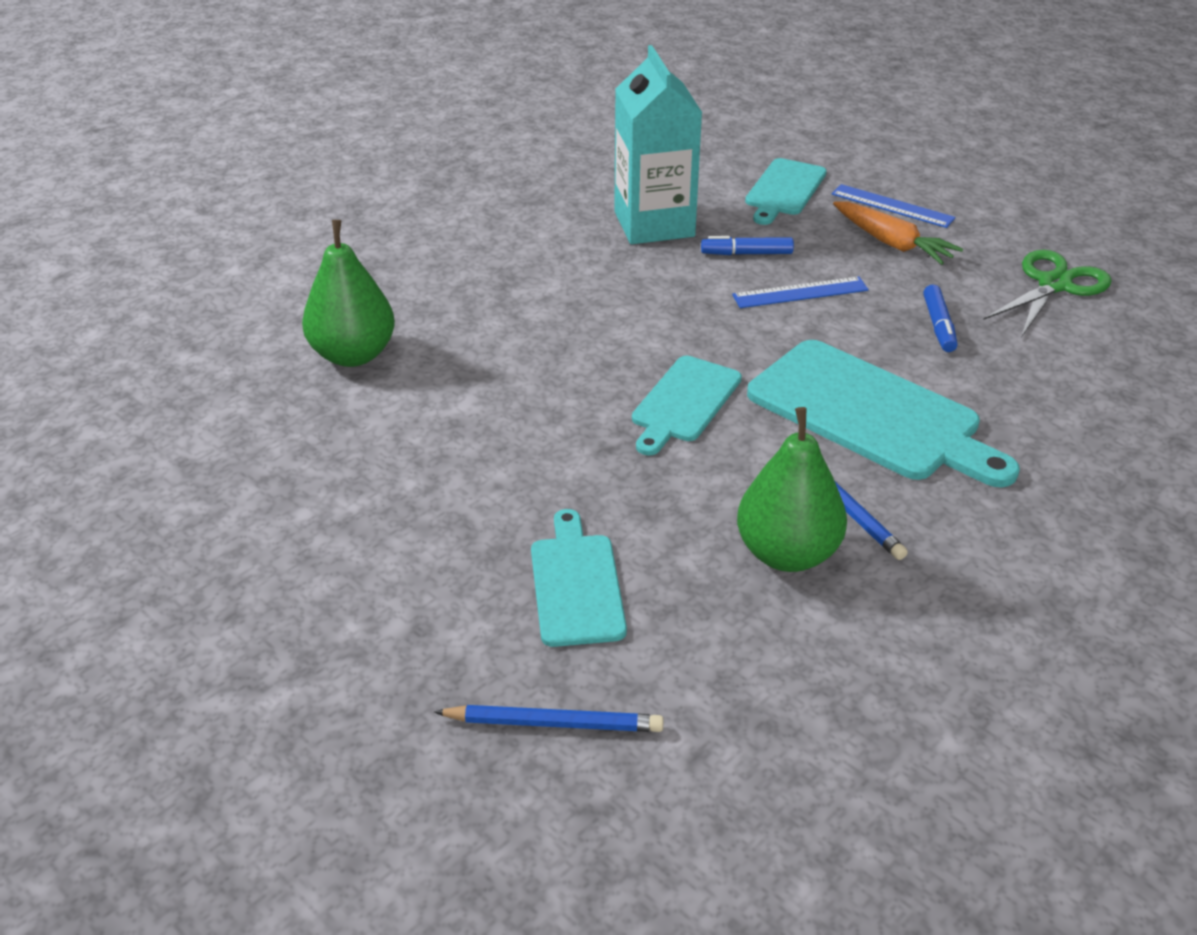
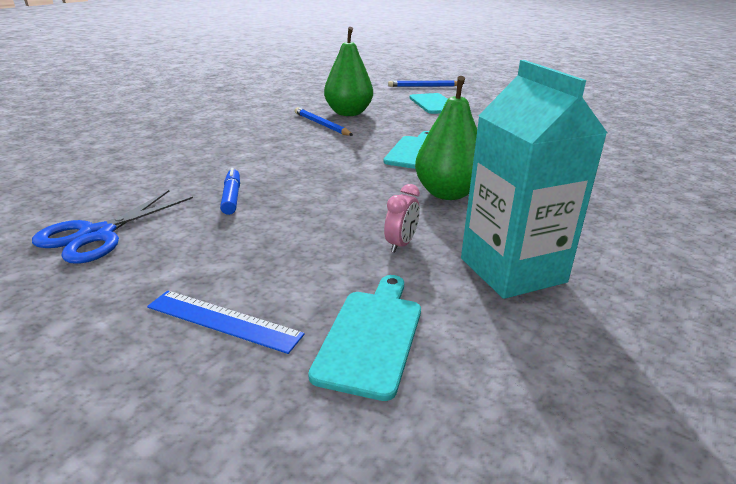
camera: 170 degrees right, 10 degrees down
(353, 355) = (639, 161): green pear -> green pear (447, 193)
(746, 253) = (401, 244): blue marker -> pink clock
(800, 292) = (345, 214): blue ruler -> none
(871, 414) = (299, 152): turquoise cutting board -> none
(892, 243) = (244, 267): orange carrot -> none
(1054, 285) = (97, 235): green scissors -> blue scissors

